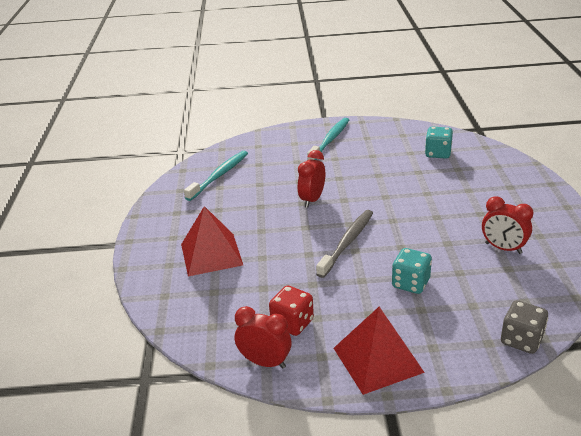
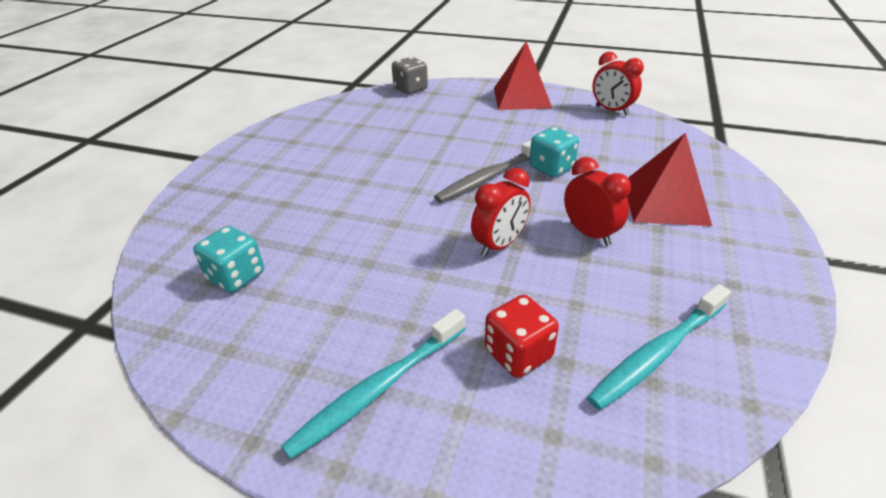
camera: 160 degrees left, 5 degrees up
(292, 323) = (581, 127): red dice -> red dice (518, 354)
(410, 283) = (455, 131): turquoise dice -> turquoise dice (551, 168)
(503, 248) = (340, 138): red clock -> red clock (589, 234)

